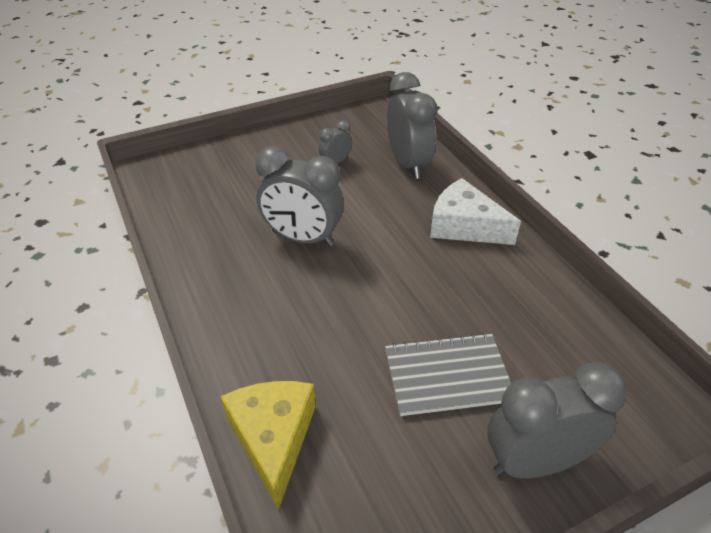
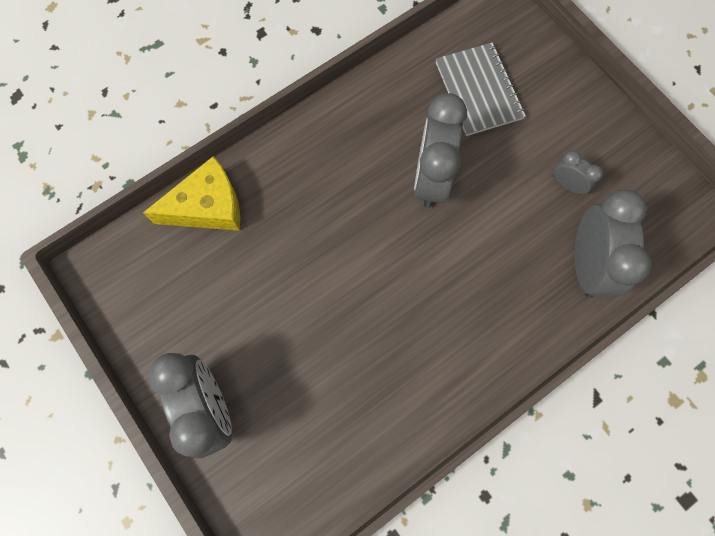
camera: 80 degrees right, 30 degrees up
(408, 164) = (586, 264): grey clock -> grey clock turned 60 degrees counterclockwise
(447, 376) = (283, 331): grey notebook -> grey notebook (478, 90)
(464, 226) = (488, 337): white cheese -> none

